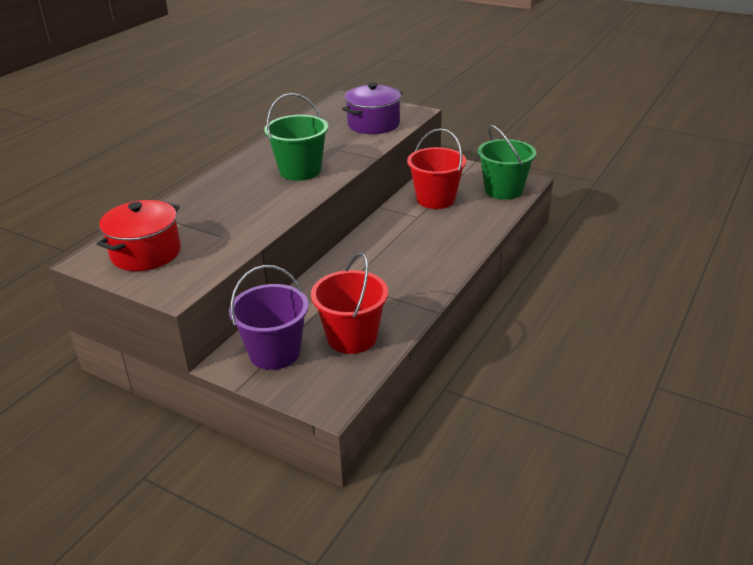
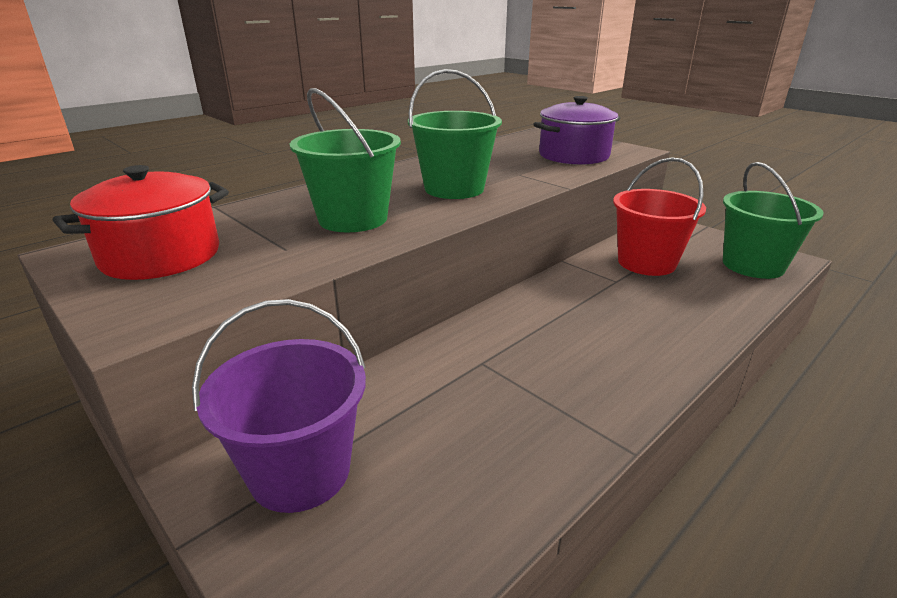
camera: 15 degrees right, 5 degrees down
(246, 207) = (353, 219): none -> green bucket
(352, 337) = (453, 472): red bucket -> none

